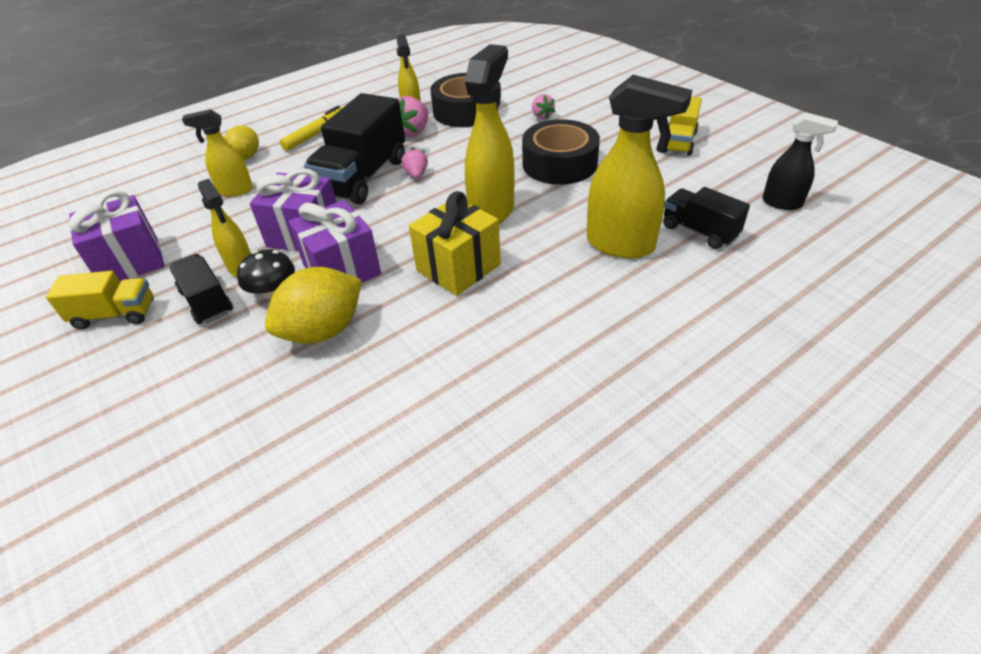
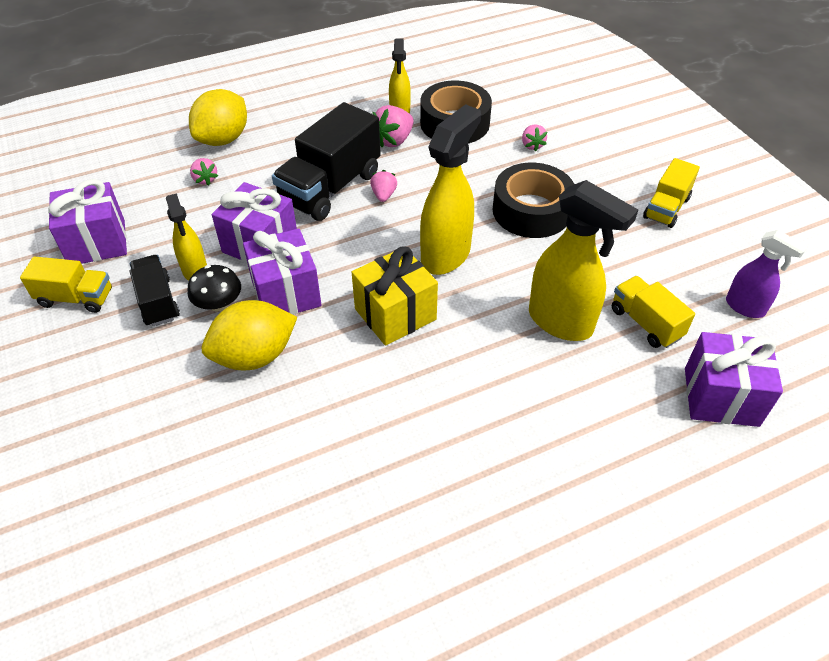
camera: 10 degrees right, 5 degrees up
(235, 191) = (205, 179): yellow spray bottle -> pink strawberry
(246, 156) = (223, 139): yellow lemon -> yellow lemon, size x1.63
(316, 134) = (297, 124): yellow marker -> none
(699, 231) = (645, 323): black truck -> yellow truck
(782, 203) = (745, 307): black spray bottle -> purple spray bottle
(794, 277) = (721, 397): none -> purple gift

